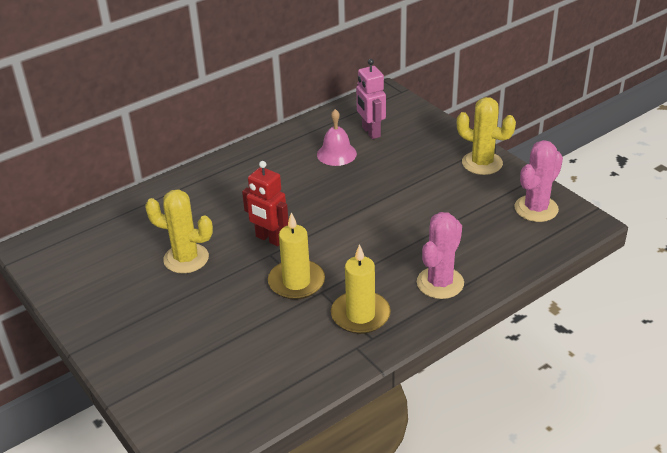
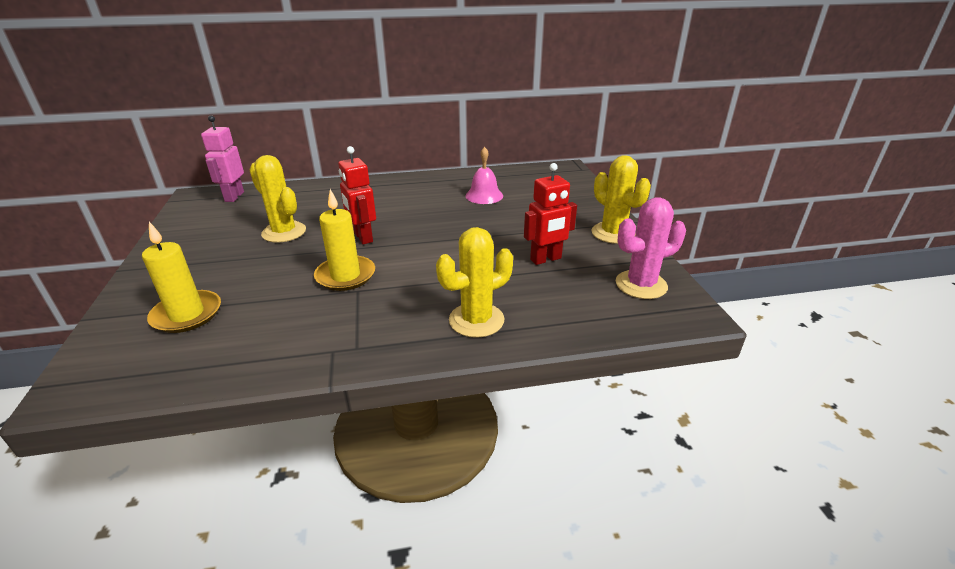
camera: 25 degrees right, 5 degrees down
(360, 315) = (369, 322): yellow candle -> yellow candle (187, 314)
(370, 132) = (528, 188): pink robot -> pink robot (234, 197)
(440, 283) = (476, 320): pink cactus -> yellow cactus
(448, 208) = (546, 259): none -> red robot

